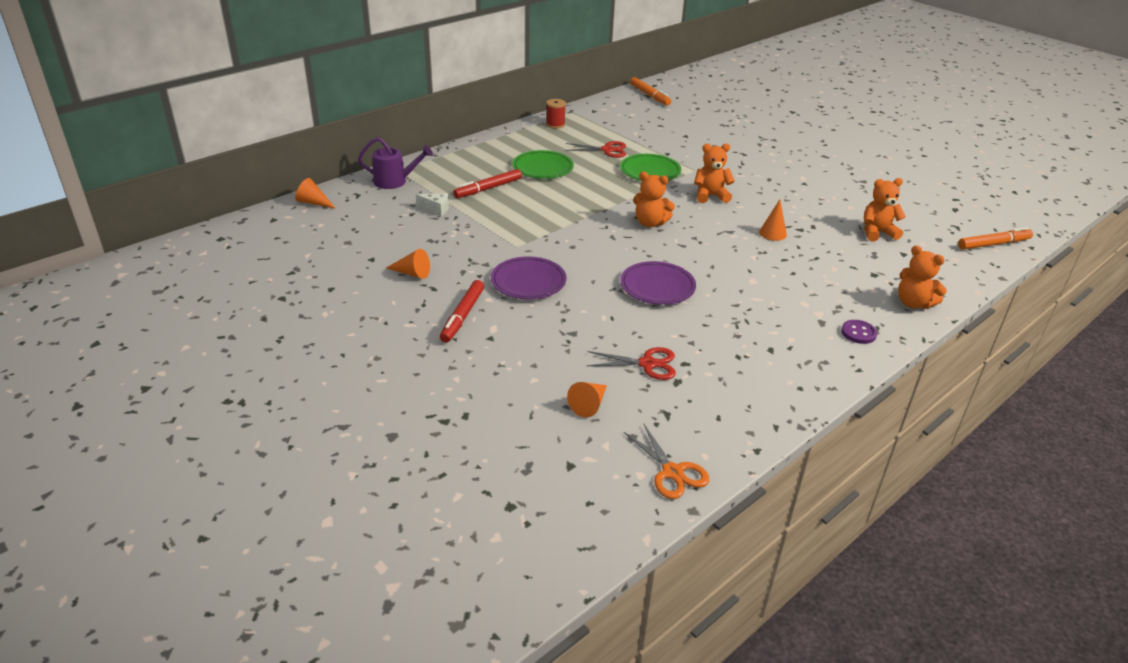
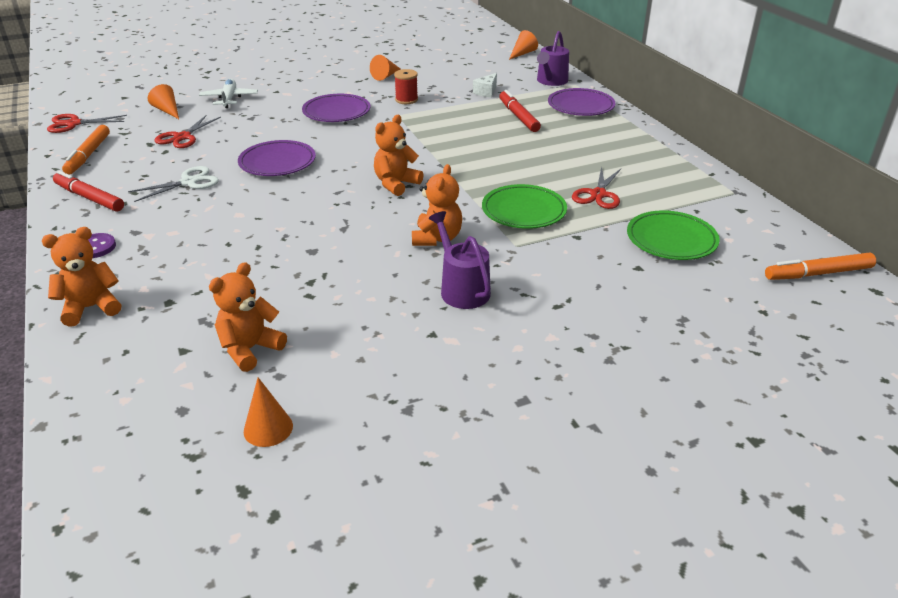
camera: 110 degrees right, 0 degrees up
(451, 165) = (580, 106): none -> purple plate
(462, 316) = (312, 86): red marker -> red marker (89, 198)
(529, 367) = (229, 99): none -> white plane
(542, 168) = (557, 148): green plate -> green plate (671, 240)
(555, 124) = (688, 174): red spool -> red spool (406, 100)
(672, 472) = (74, 124): orange scissors -> red scissors
(728, 324) = (189, 182): none -> white scissors
(756, 181) = (461, 289): none -> purple watering can
(772, 233) = (317, 257): orange cone -> orange cone (268, 428)
(877, 232) = (250, 349): orange teddy bear -> orange teddy bear turned 150 degrees counterclockwise
(993, 244) = (112, 475): orange marker -> orange marker (88, 155)

